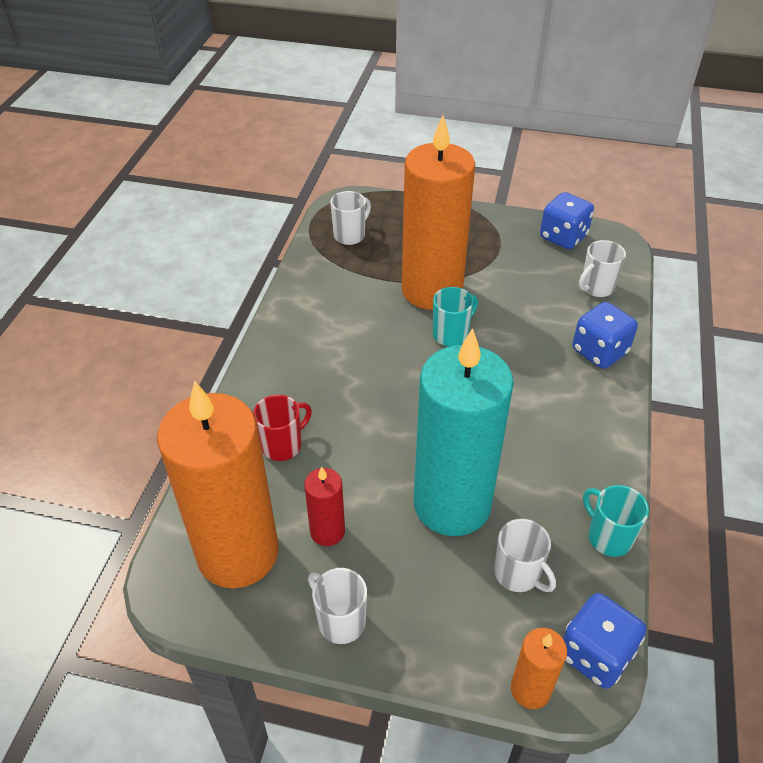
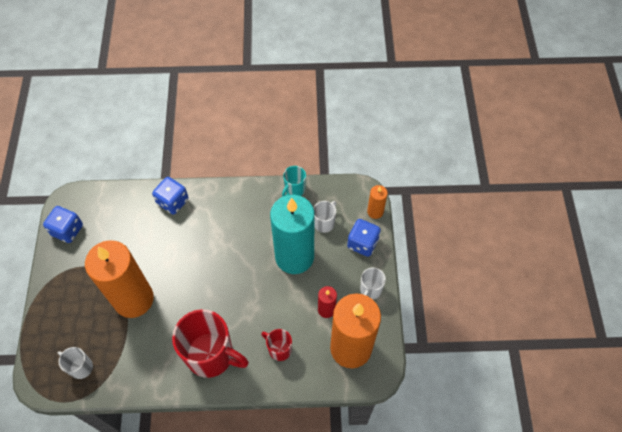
camera: 105 degrees left, 15 degrees up
(310, 361) = (211, 355): none -> red mug
(451, 334) = (173, 280): turquoise mug -> none
(595, 654) = (352, 190): blue dice -> blue dice (362, 243)
(596, 288) = (117, 207): white mug -> none

